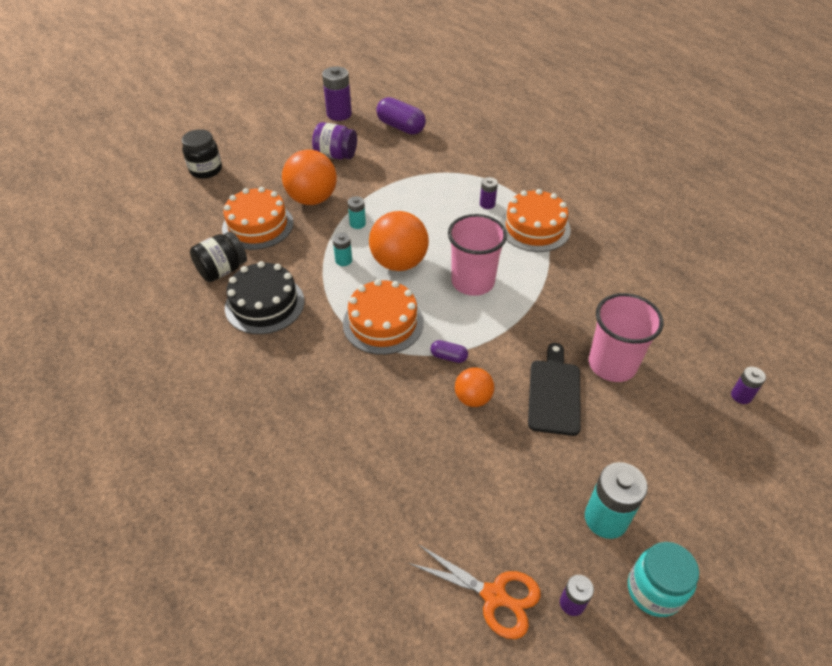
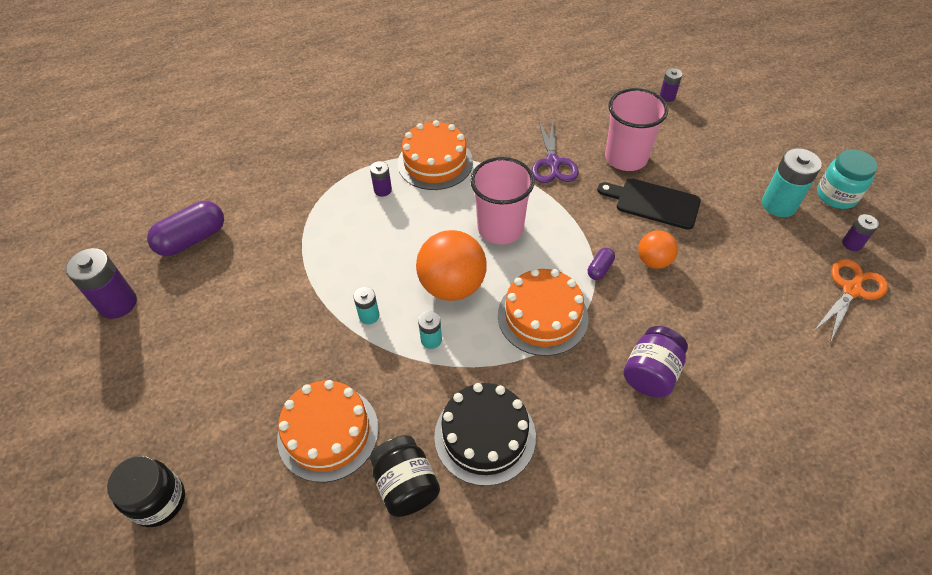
camera: 75 degrees left, 5 degrees up
(312, 199) = (299, 359): orange ball -> none
(336, 155) = (215, 320): purple jar -> purple jar (650, 373)
(573, 306) = (553, 163): none -> purple scissors

